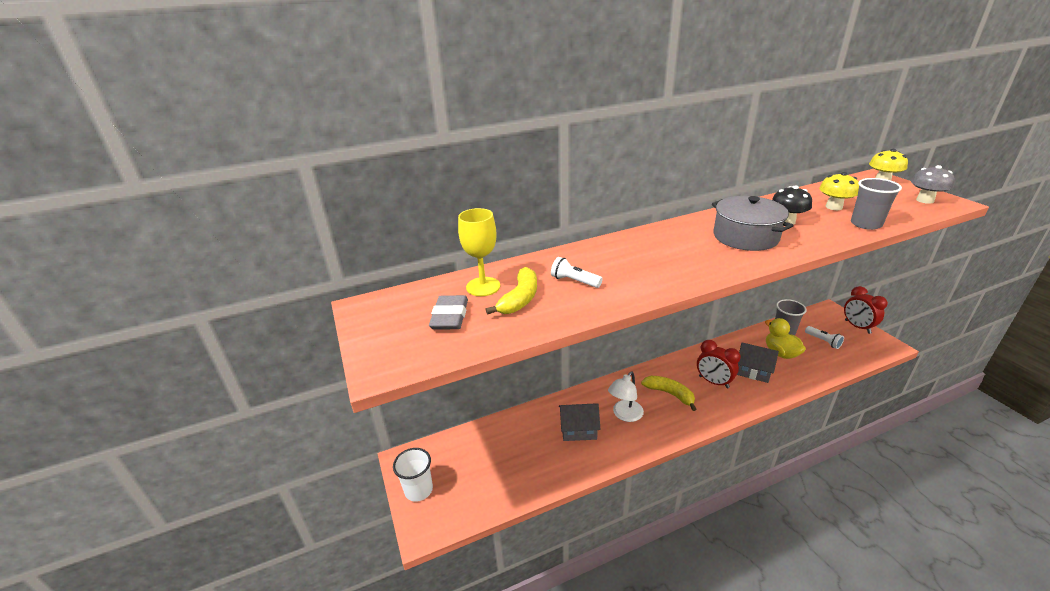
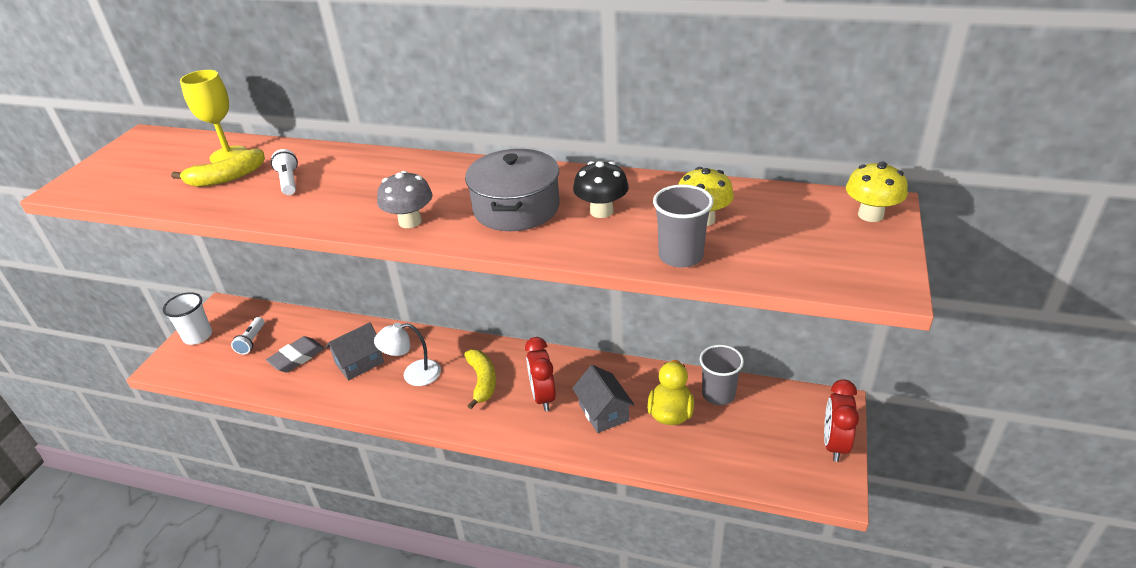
camera: 40 degrees right, 5 degrees up
(450, 316) = (165, 170): grey eraser -> grey eraser (297, 357)
(578, 430) = (359, 363): grey house -> grey house turned 75 degrees counterclockwise
(823, 341) = (750, 433): white flashlight -> white flashlight (251, 341)
(925, 200) = (853, 265): grey mushroom -> grey mushroom (410, 221)

